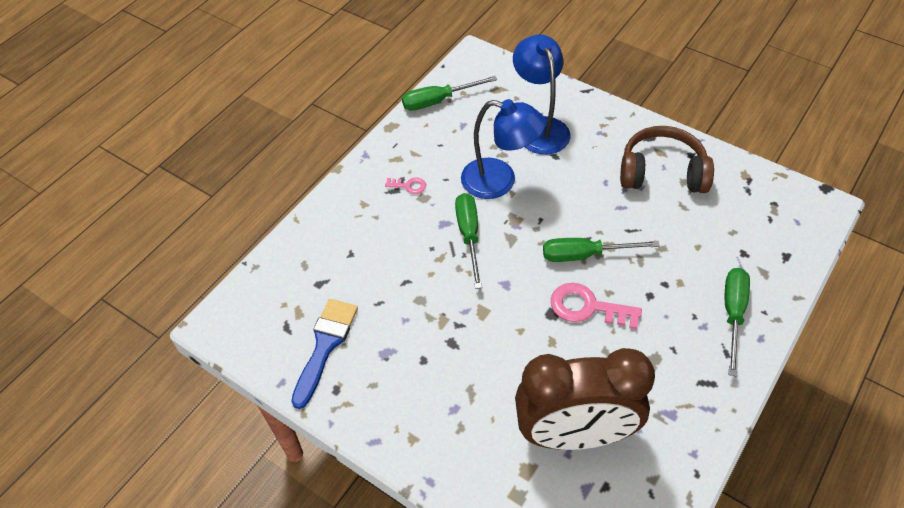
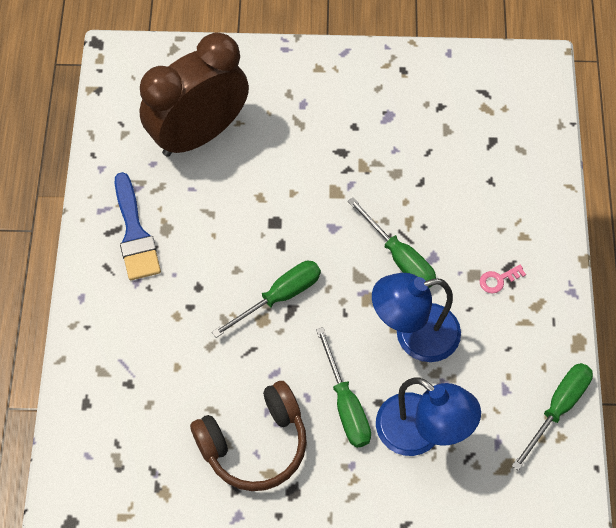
camera: 145 degrees right, 10 degrees up
(325, 346) = (440, 95): blue brush -> blue brush (135, 234)
(587, 307) = (247, 244): pink key -> none
(733, 314) = (115, 308): green screwdriver -> green screwdriver (346, 404)

